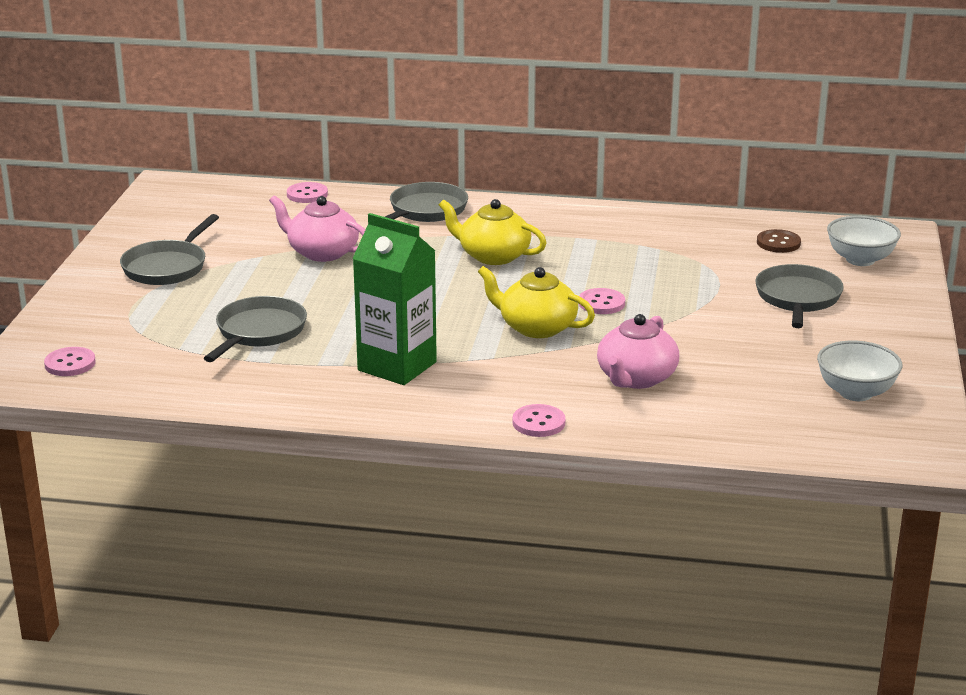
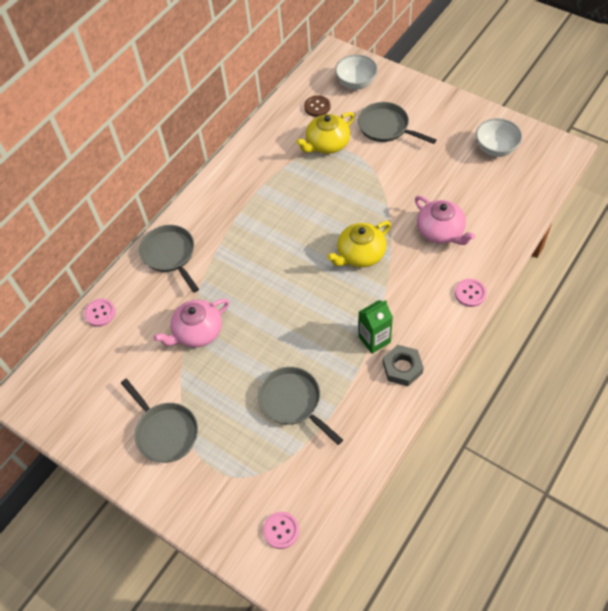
camera: 60 degrees left, 30 degrees up
(364, 395) = (402, 368): none -> grey nut
(397, 366) = (374, 339): green carton -> green carton, size x0.63
(493, 256) = (256, 242): yellow teapot -> yellow teapot (327, 144)
(601, 303) = (346, 213): pink button -> none

